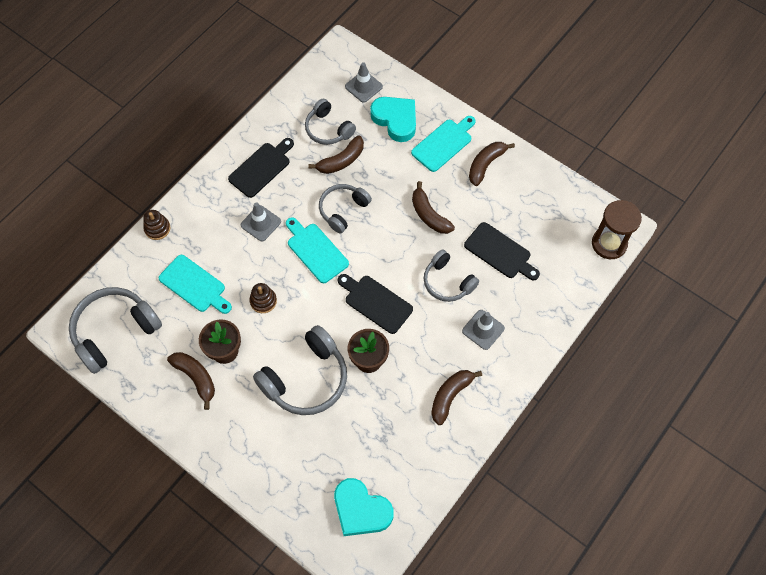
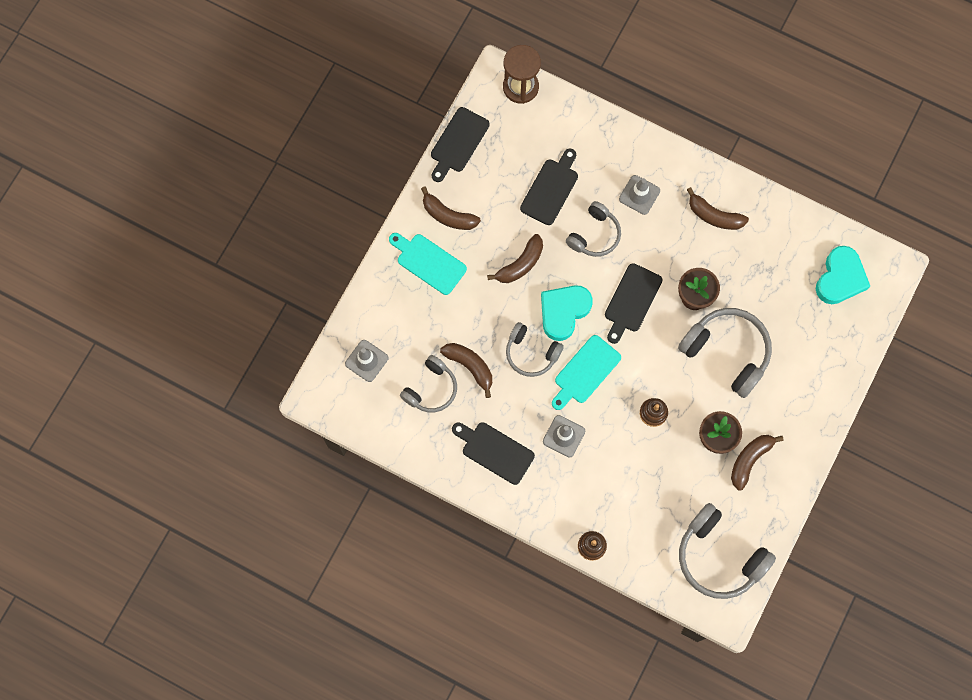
camera: 100 degrees left, 10 degrees up
(194, 285) = (650, 488): turquoise cutting board -> none
(395, 120) = (406, 318): turquoise heart -> turquoise heart (563, 312)
(556, 183) = (458, 142): none -> black cutting board

